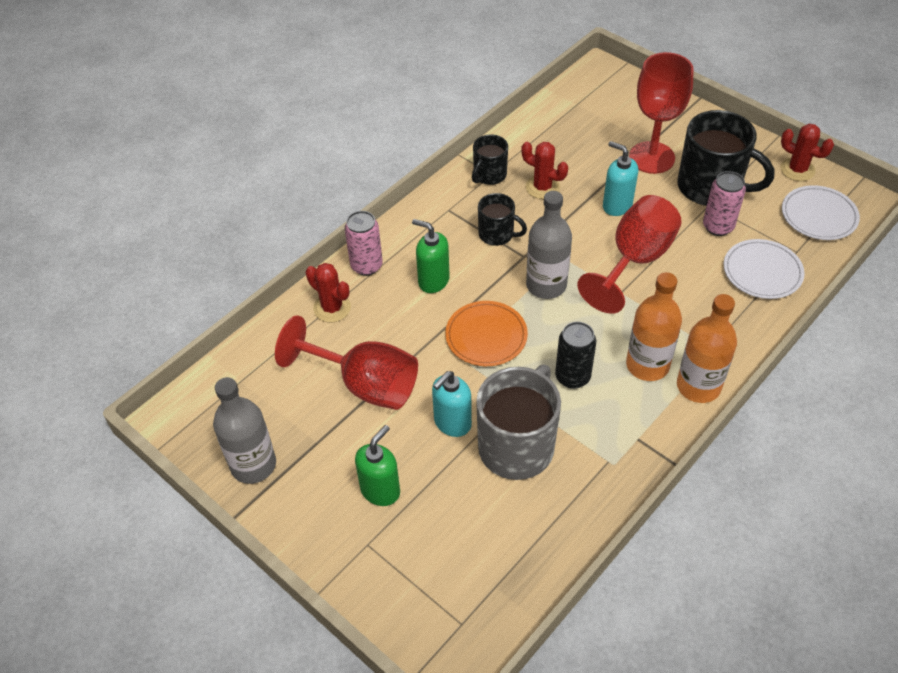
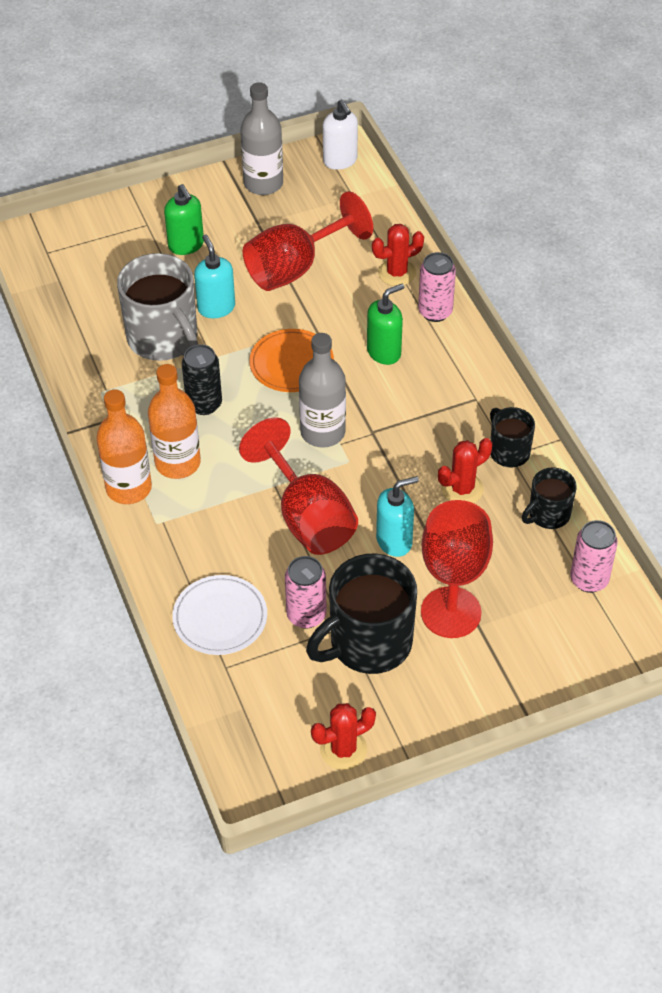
camera: 115 degrees right, 0 degrees up
(189, 413) = (340, 161): none -> white soap dispenser
(497, 234) = (415, 423): black mug -> black mug (548, 514)
(571, 105) = (589, 580): none -> pink can
(819, 216) = (260, 722): white plate -> none

